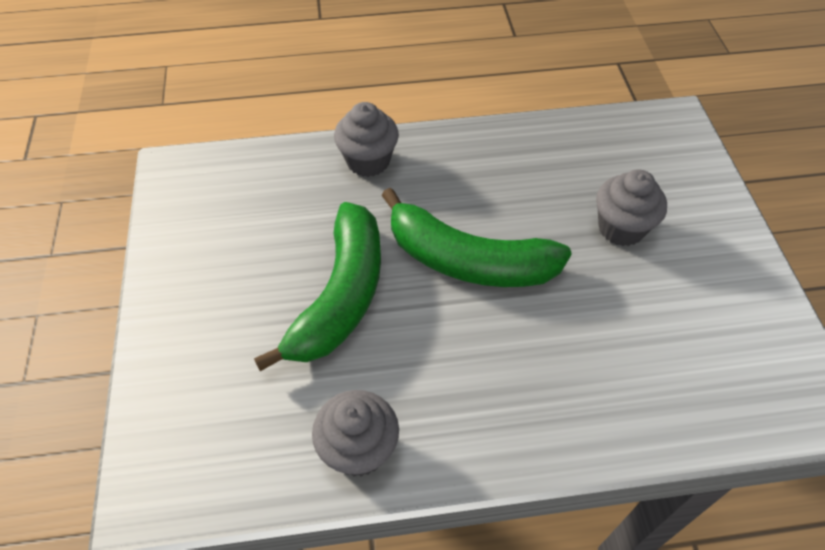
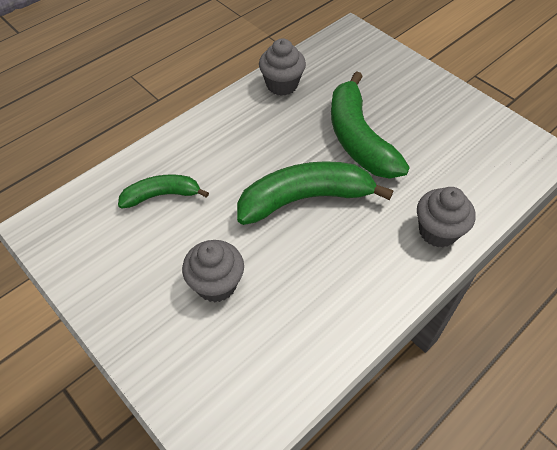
camera: 145 degrees right, 0 degrees up
(639, 360) = (162, 195): none -> green banana

